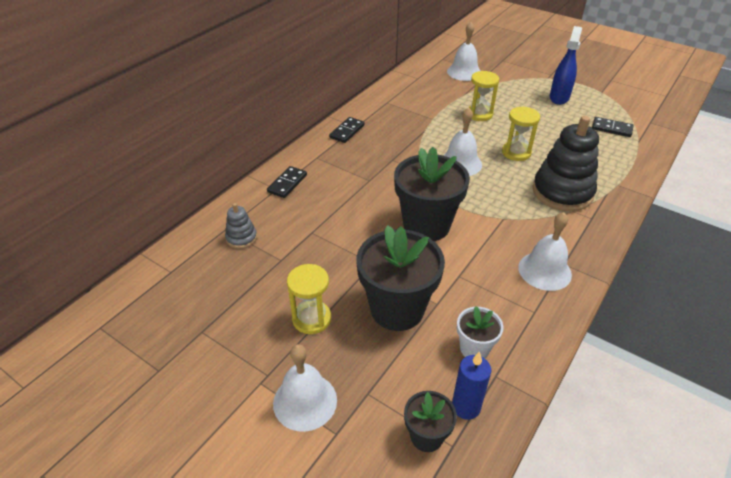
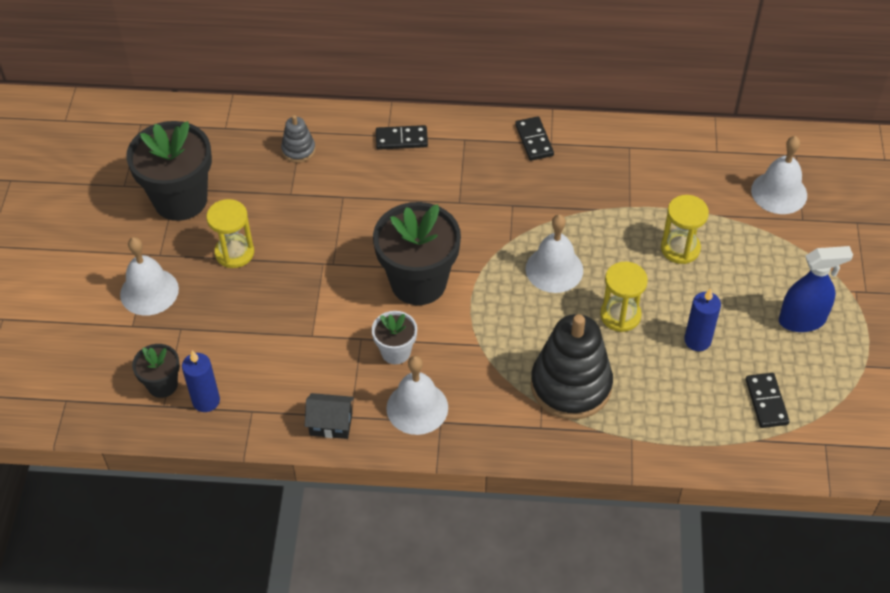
camera: 60 degrees right, 10 degrees up
(347, 131) = (534, 140): black domino -> black domino turned 75 degrees clockwise
(397, 309) = (285, 308): black flower pot -> black flower pot (180, 200)
(474, 348) = (274, 384): white flower pot -> white flower pot (395, 352)
(536, 327) = (331, 424): none -> black house
(553, 134) = (697, 340): none -> blue candle

